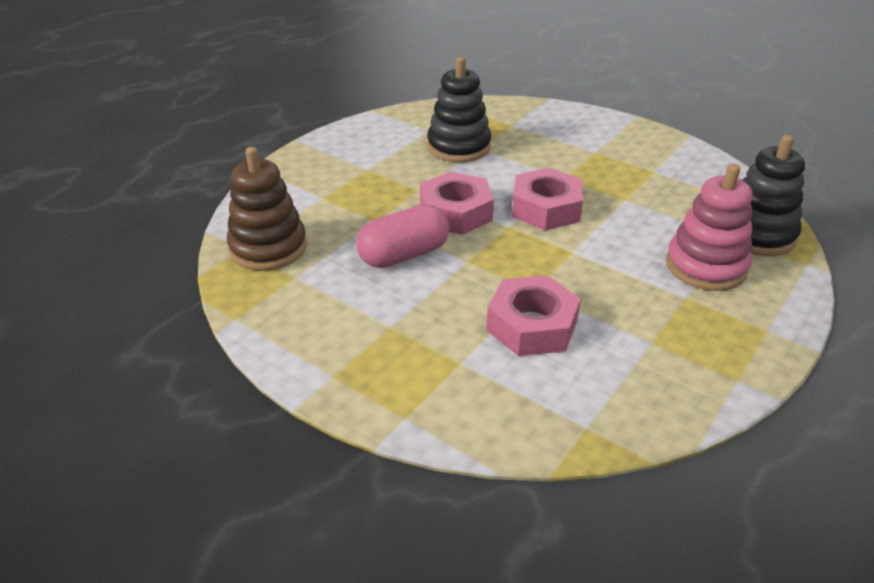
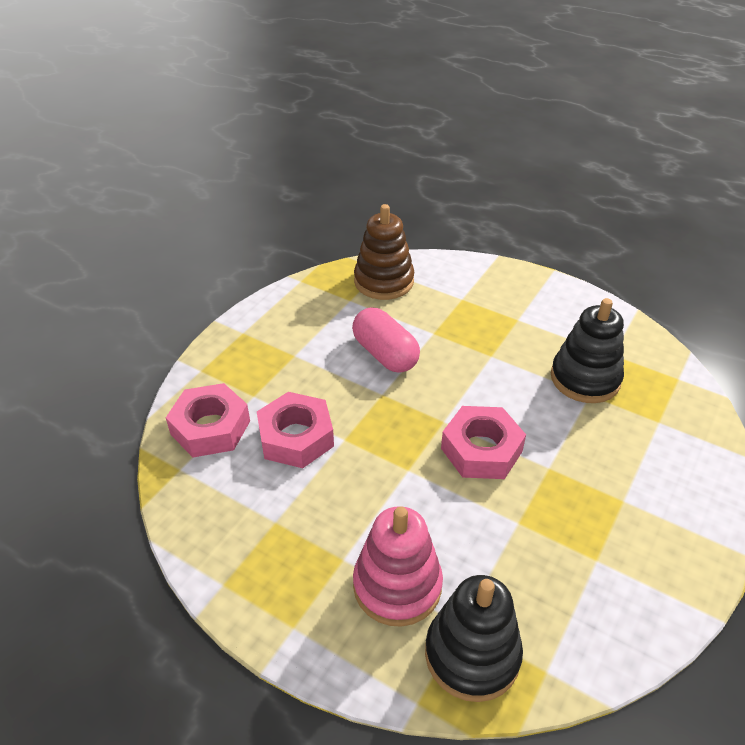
camera: 85 degrees right, 5 degrees up
(456, 212) = (457, 382): pink nut -> pink nut (210, 428)

